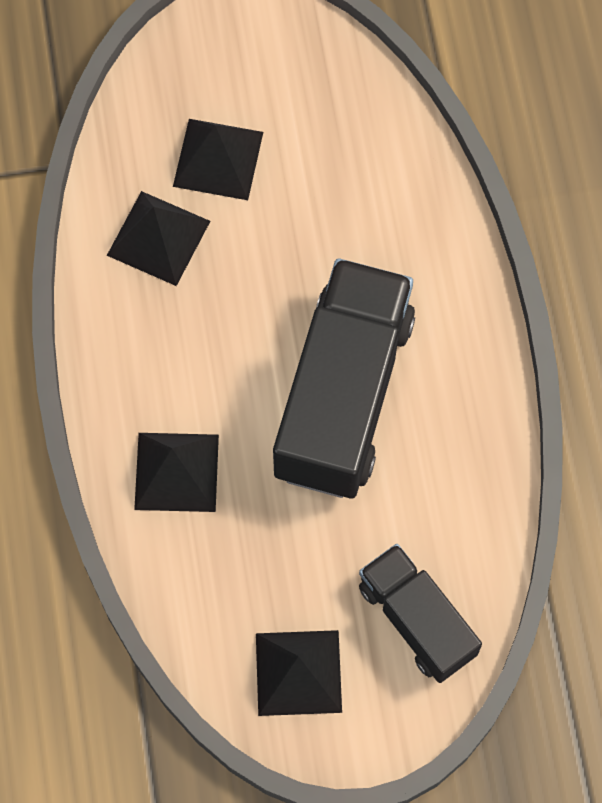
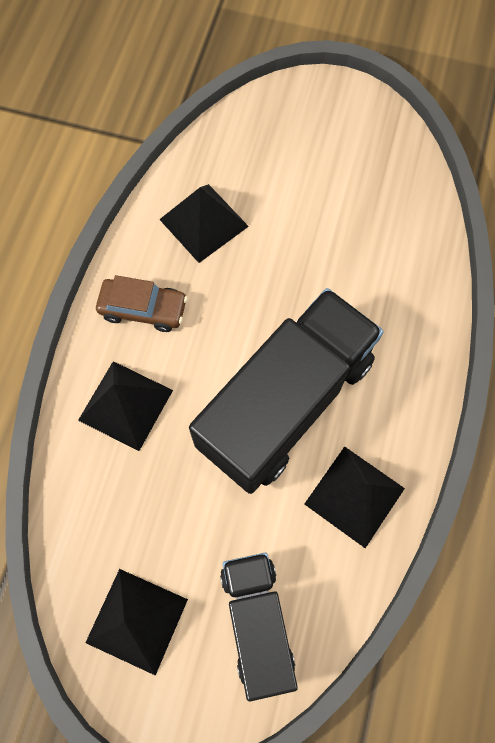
camera: 25 degrees right, 0 degrees up
(142, 363) = (143, 309): none -> brown car
(218, 159) = (276, 184): black pyramid -> black pyramid (354, 496)

